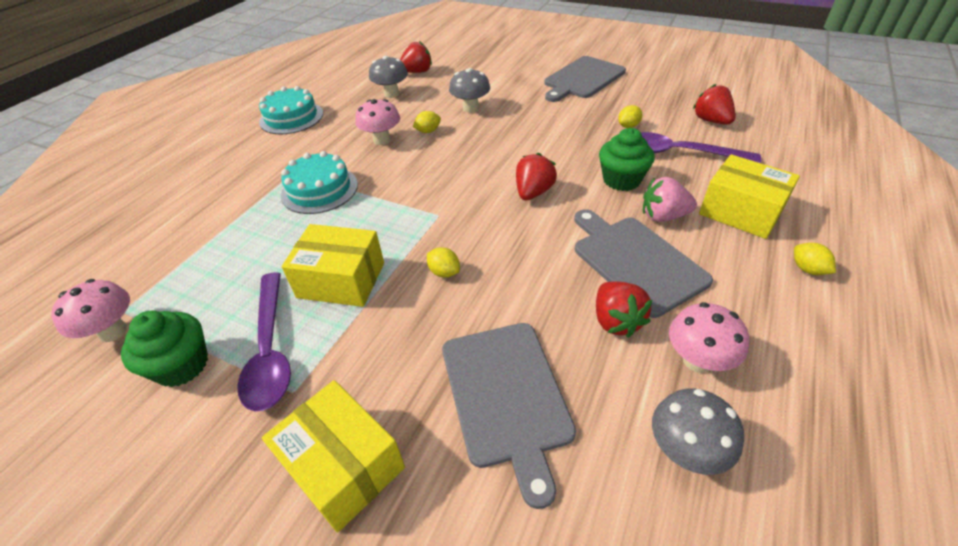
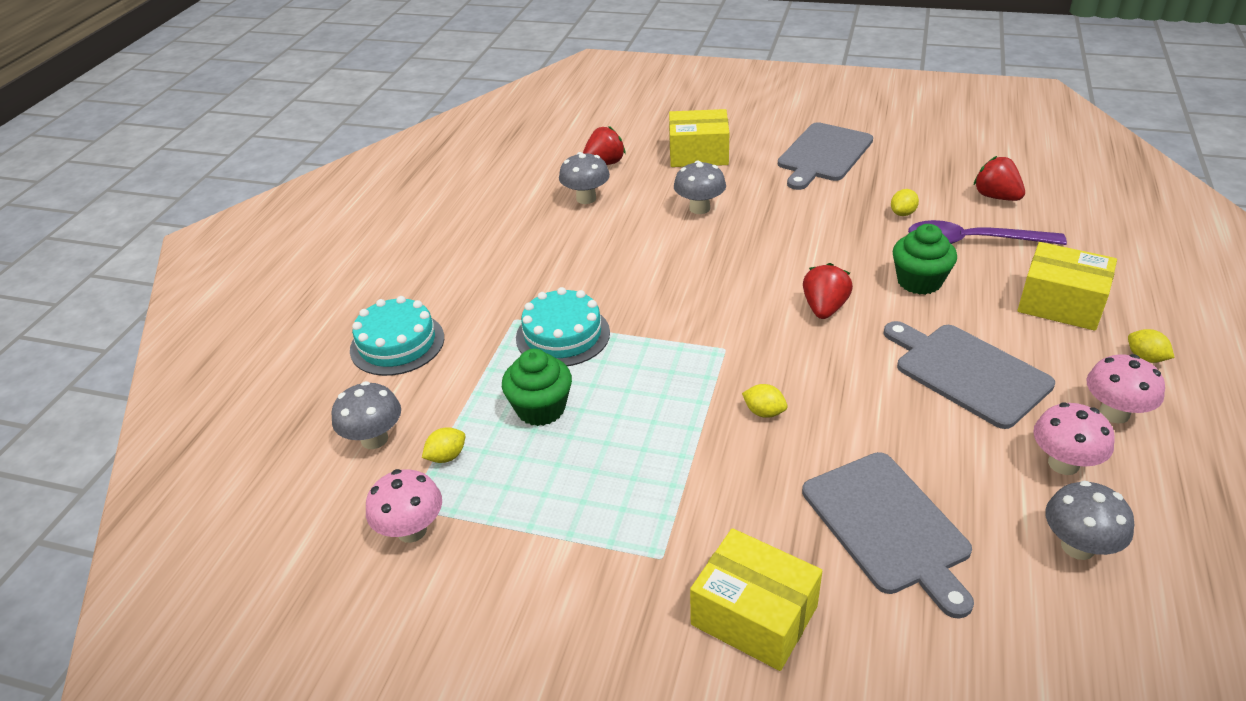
camera: 10 degrees left, 5 degrees down
(135, 252) = (374, 439): none -> grey mushroom
(182, 365) = (519, 552): green cupcake -> green cupcake (541, 409)
(270, 350) = (611, 521): purple spoon -> none
(291, 117) = (469, 244): turquoise cake -> turquoise cake (397, 343)
(341, 280) = (650, 437): yellow box -> yellow box (698, 154)
(382, 140) = (607, 263): pink mushroom -> pink mushroom (1114, 413)
(428, 131) = (660, 245): yellow lemon -> yellow lemon (447, 456)
(616, 321) = (970, 437): red strawberry -> none
(663, 216) = (980, 319): pink strawberry -> none

